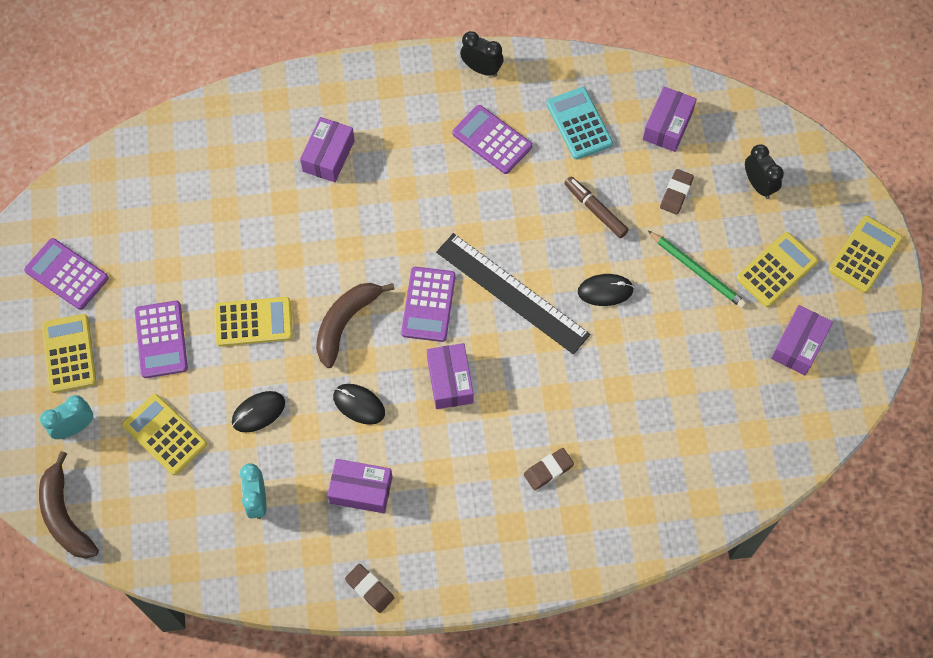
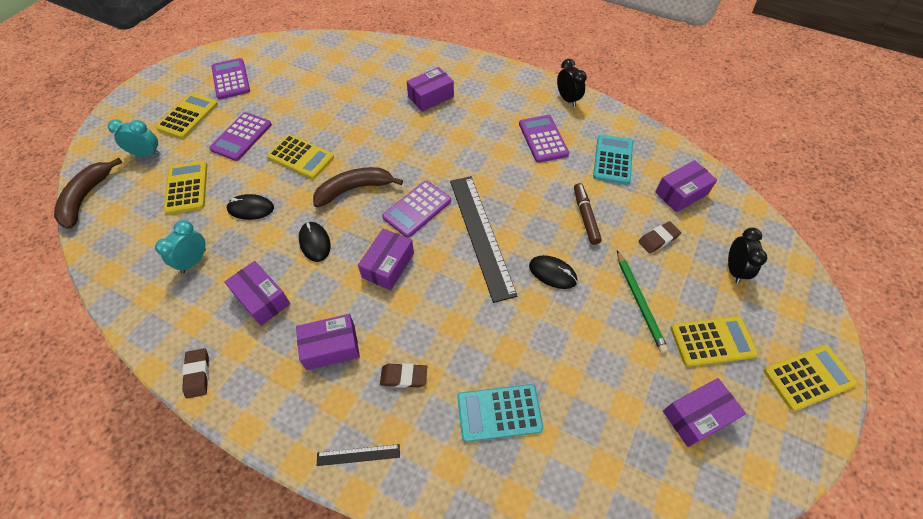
camera: 35 degrees right, 10 degrees down
(464, 488) = (331, 347): none -> purple box
(563, 553) = (358, 455): none -> black ruler
(647, 446) = (499, 412): none -> turquoise calculator

